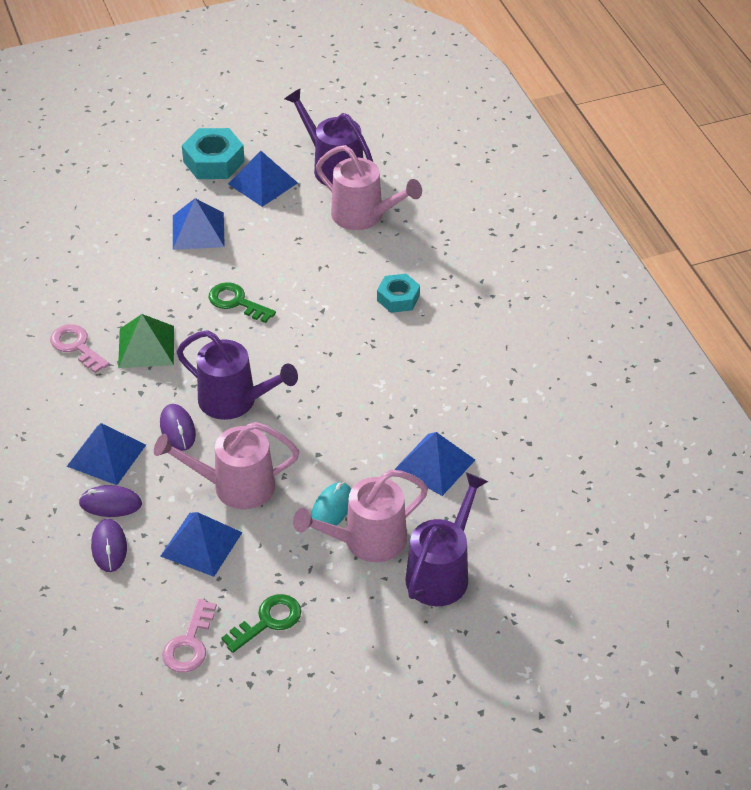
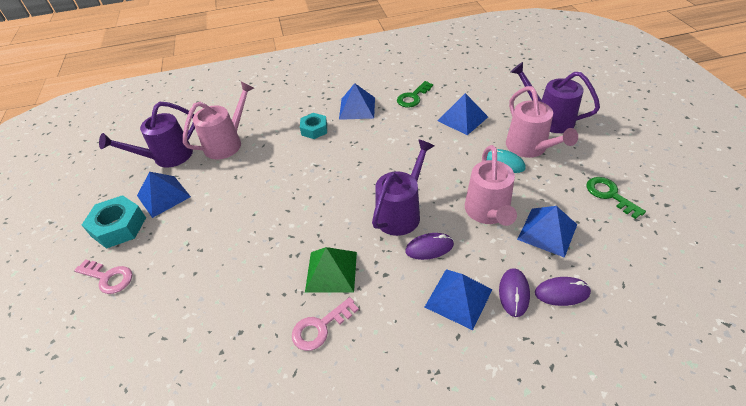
camera: 80 degrees left, 0 degrees up
(189, 643) = (644, 238): pink key -> pink key (108, 277)
(198, 231) = (201, 237): blue pyramid -> blue pyramid (357, 108)
(236, 302) = (294, 212): green key -> green key (413, 97)

